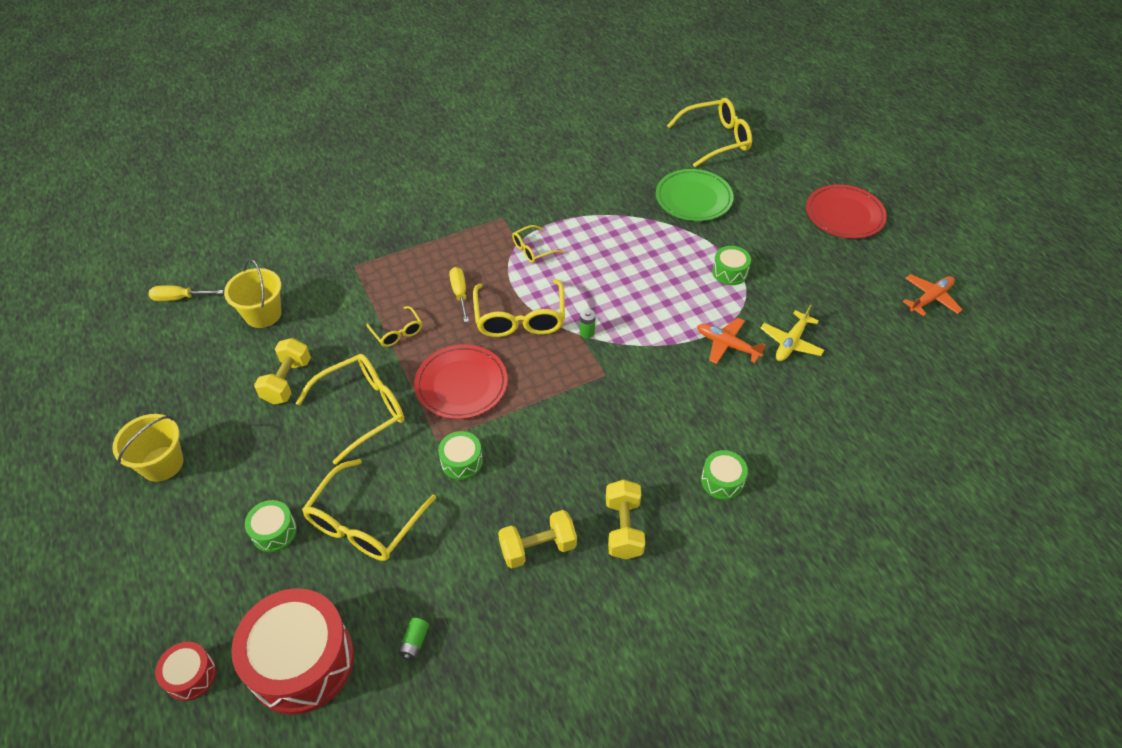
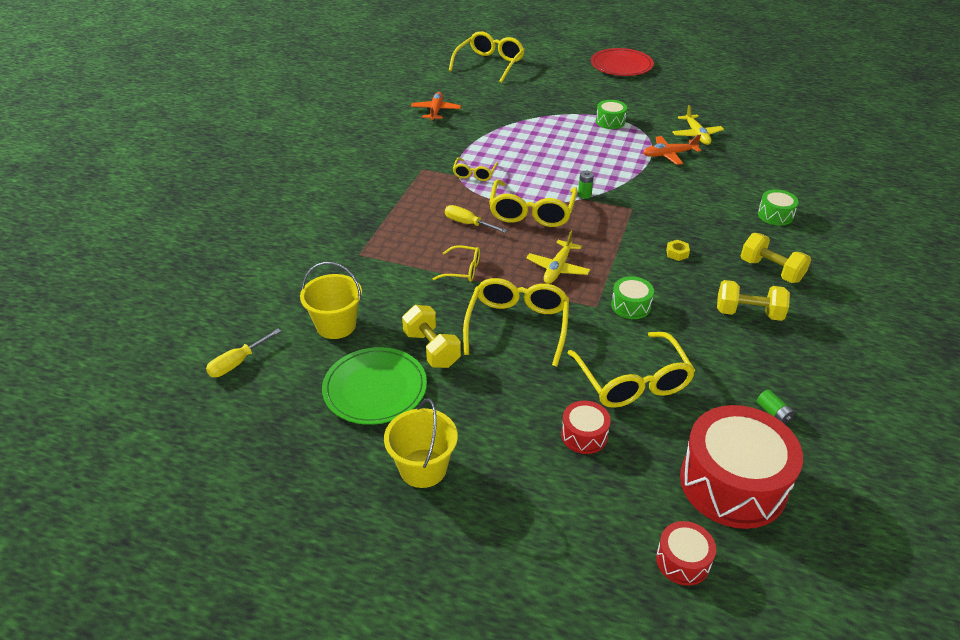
camera: 45 degrees left, 10 degrees down
(274, 531) = (584, 435): green drum -> red drum
(461, 384) = (557, 268): red plate -> yellow plane
(520, 318) = (531, 213): yellow glasses -> yellow glasses turned 60 degrees clockwise
(538, 548) = (748, 313): yellow dumbbell -> yellow dumbbell turned 75 degrees clockwise
(572, 446) = (677, 253): none -> yellow nut
(693, 198) = (527, 98): green plate -> green plate (375, 389)
(930, 298) = (723, 80): orange plane -> orange plane (436, 111)

